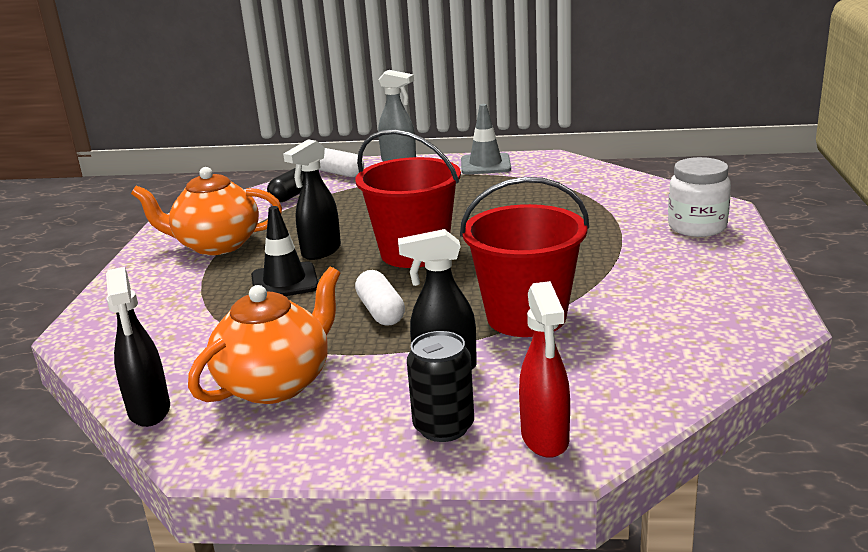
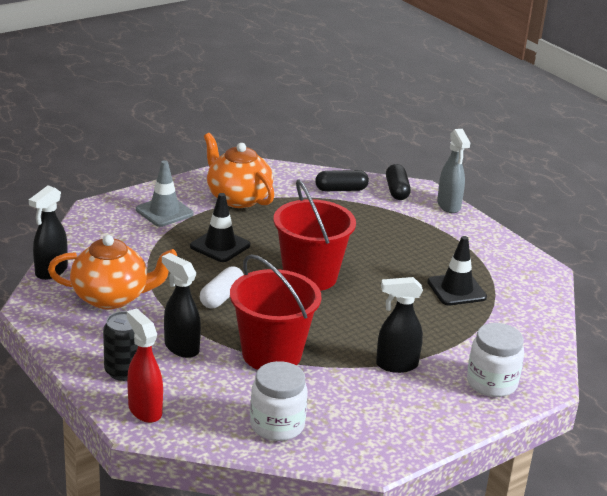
camera: 45 degrees right, 5 degrees up
(321, 252) = (272, 240): black spray bottle -> black spray bottle (396, 365)
(339, 173) = (397, 190): white capsule -> black capsule
(485, 165) = (491, 246): grey traffic cone -> grey traffic cone (164, 212)
(532, 197) = (456, 290): none -> black traffic cone
(545, 439) = (144, 410): red spray bottle -> red spray bottle turned 105 degrees clockwise
(664, 356) = (277, 425): none -> white jar

